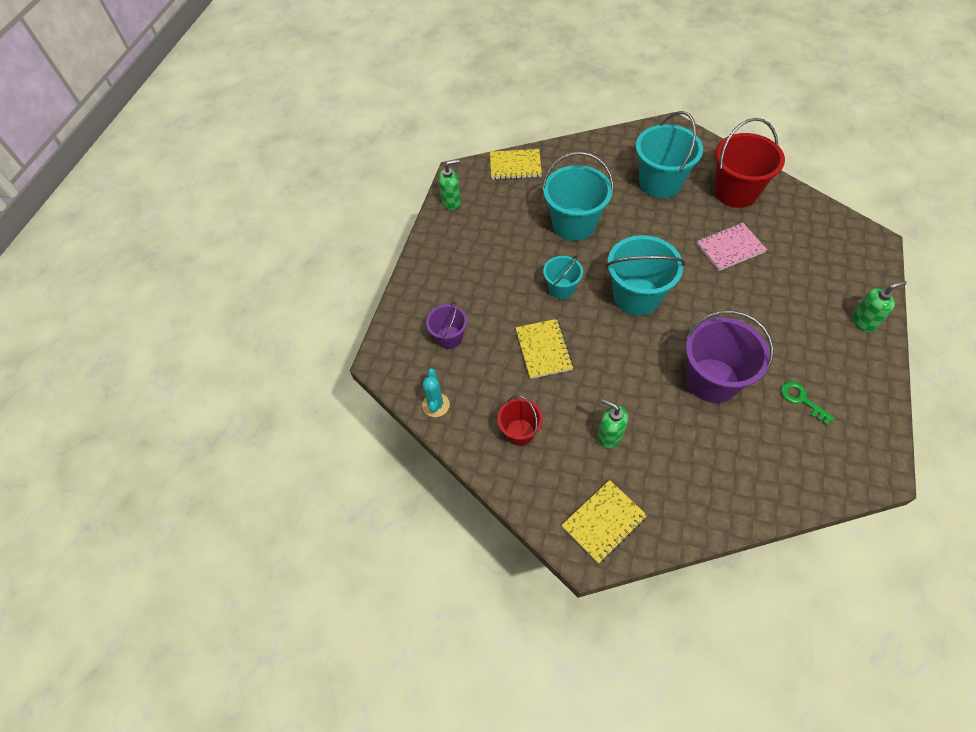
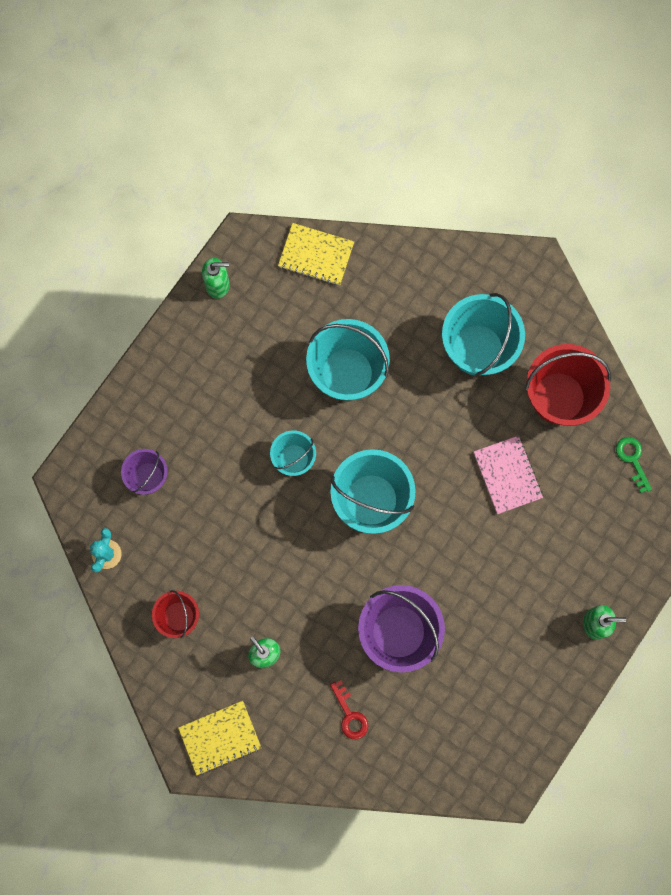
camera: 15 degrees right, 20 degrees up
(543, 350) = (241, 530): yellow notebook -> none
(709, 460) = (350, 715): none -> red key
(730, 248) = (507, 475): pink notebook -> pink notebook turned 75 degrees clockwise
(801, 400) = (475, 686): green key -> green key (632, 459)

